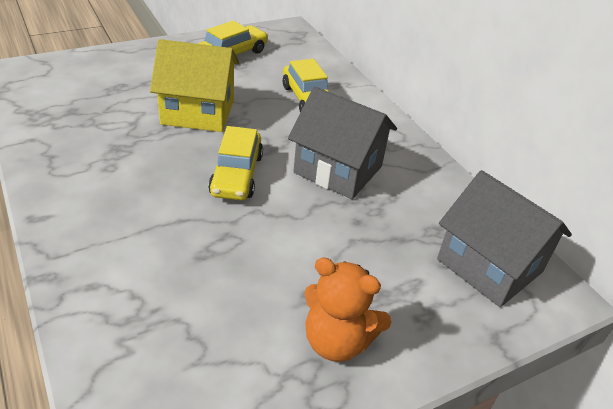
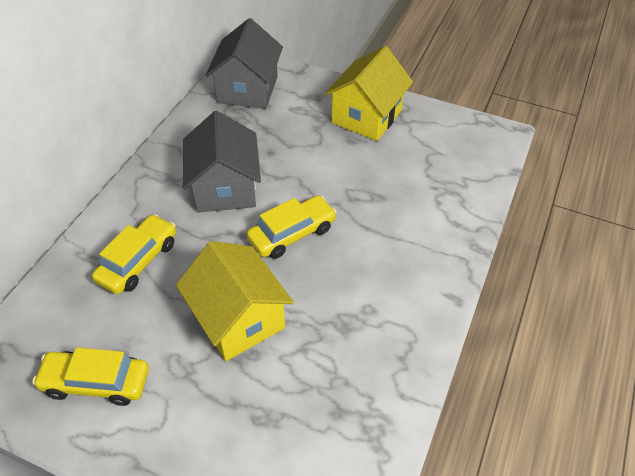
camera: 125 degrees left, 10 degrees up
(337, 341) = (366, 116): orange teddy bear -> yellow house

